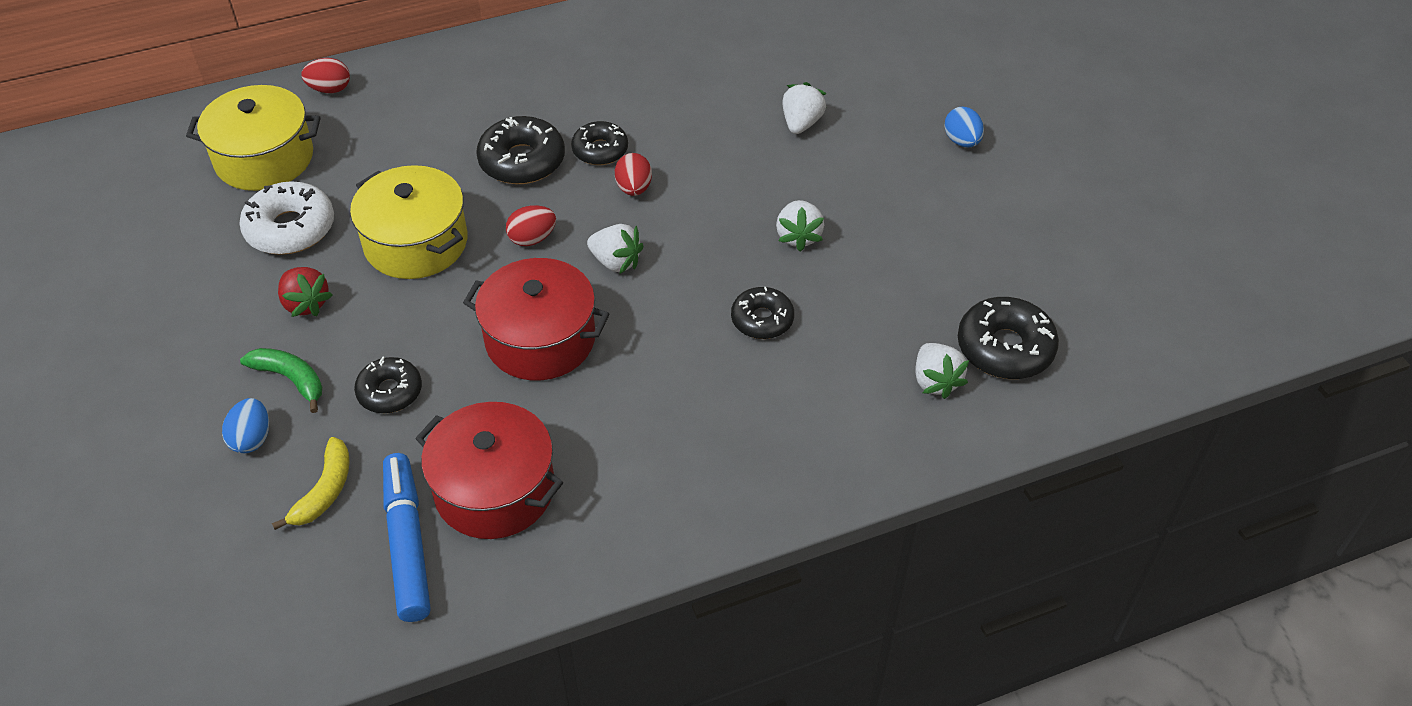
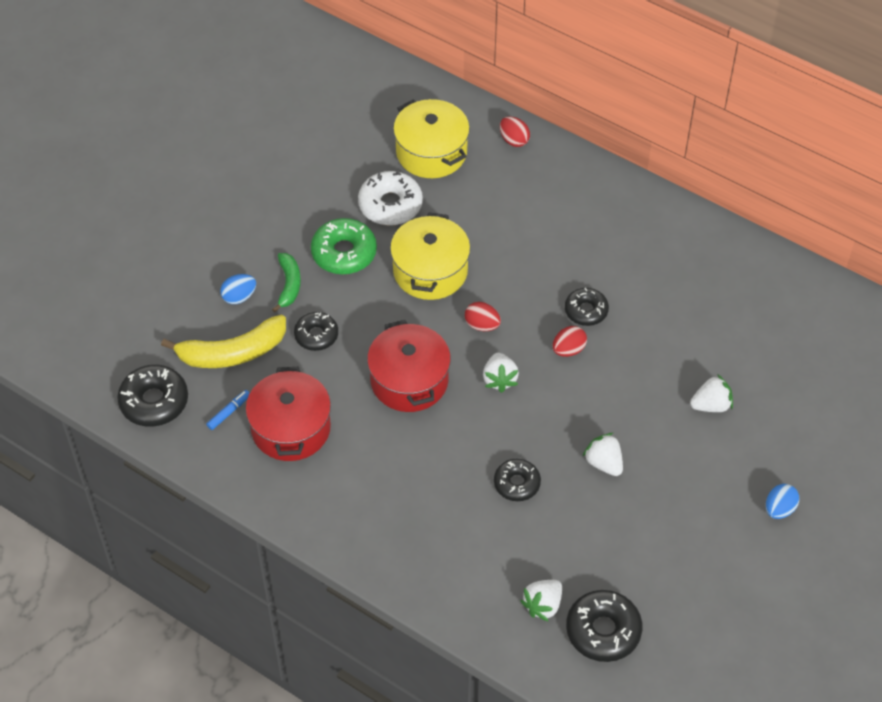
camera: 55 degrees right, 5 degrees up
(306, 304) = (344, 253): red strawberry -> green donut
(325, 491) = (232, 353): yellow banana -> yellow banana, size x1.70
(407, 543) = (229, 412): blue marker -> blue marker, size x0.46
(522, 161) = (540, 277): black donut -> black donut (154, 401)
(798, 236) = (604, 463): white strawberry -> white strawberry turned 90 degrees clockwise

